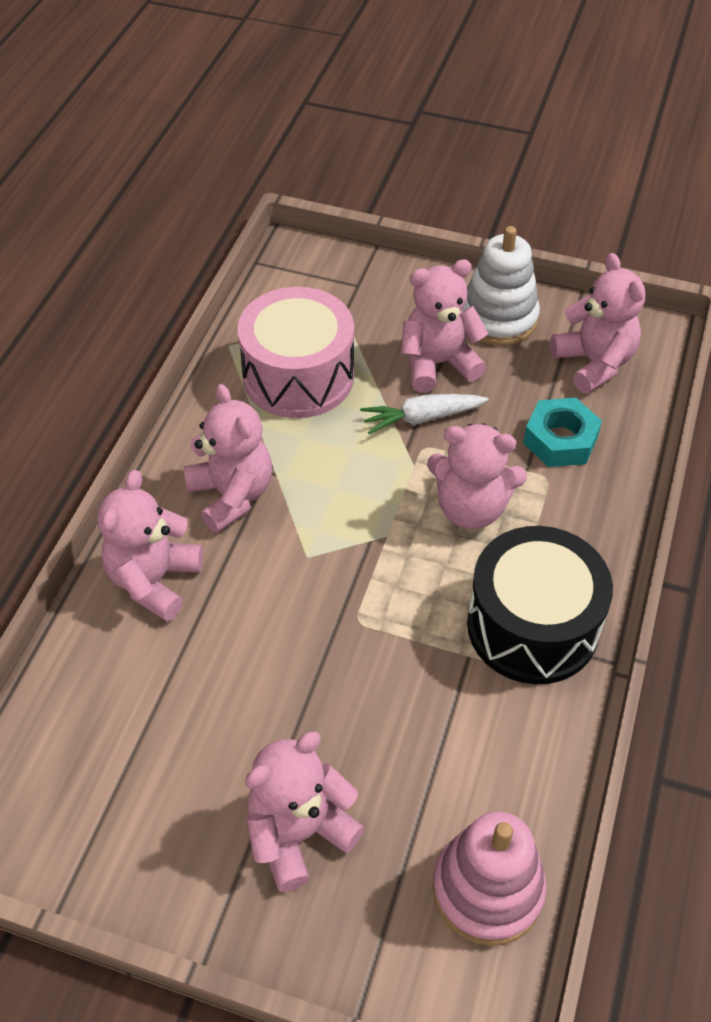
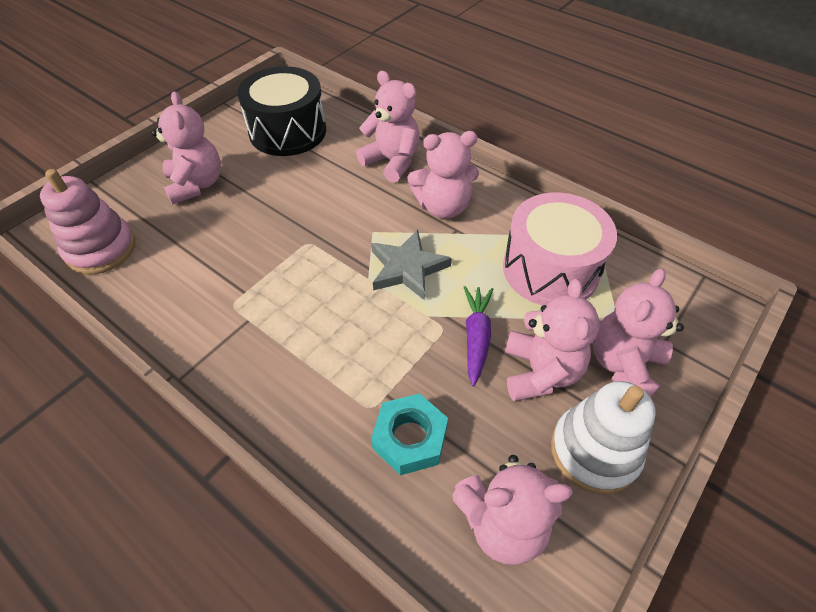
camera: 110 degrees right, 0 degrees up
(354, 502) = (407, 268): none -> grey star
(422, 418) = (476, 337): white carrot -> purple carrot
(471, 508) = (367, 338): pink teddy bear -> pink teddy bear (623, 365)
(532, 626) = (242, 337): black drum -> black drum (287, 131)

